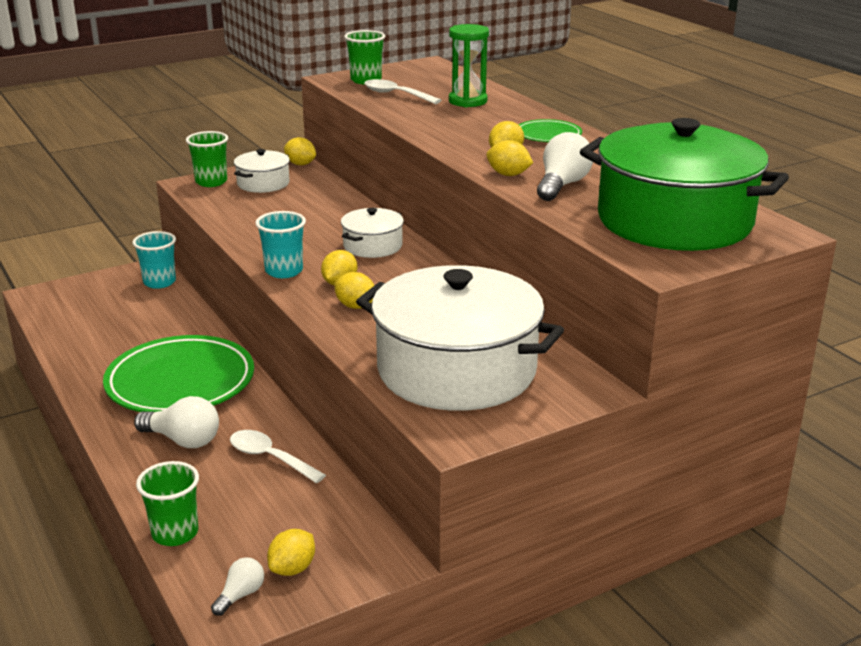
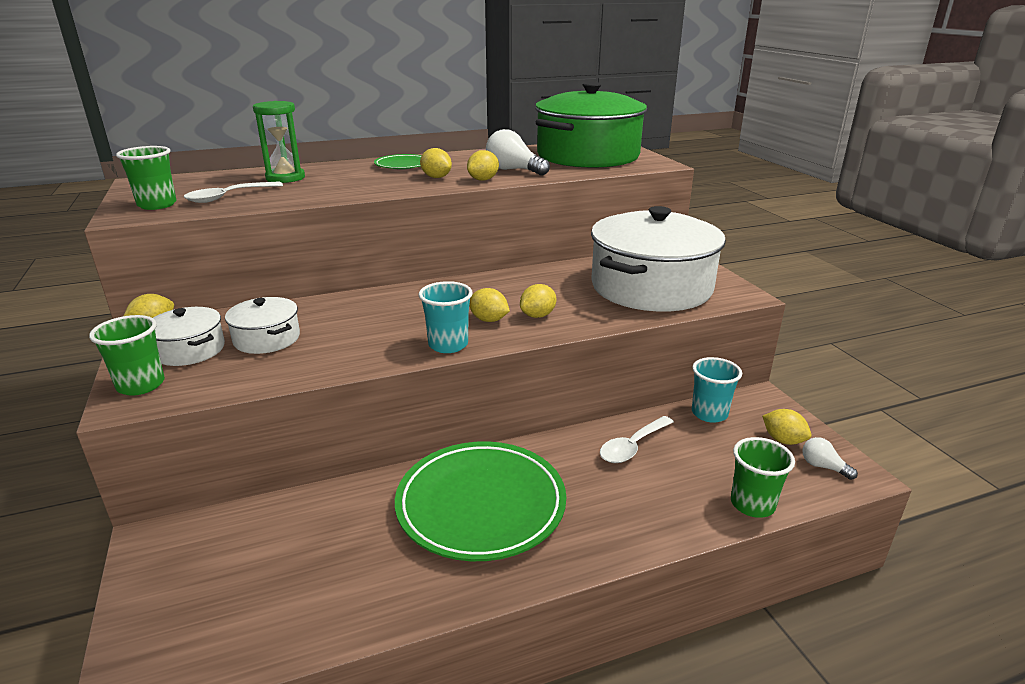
camera: 80 degrees left, 0 degrees up
(159, 282) = (203, 529): turquoise cup -> turquoise cup (709, 413)
(183, 440) = (599, 501): white light bulb -> none
(372, 246) = (415, 302): white pot -> white pot (267, 339)

